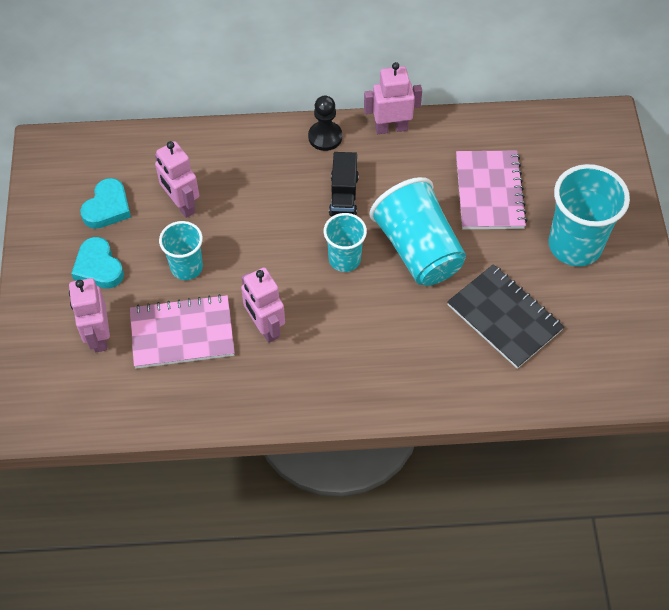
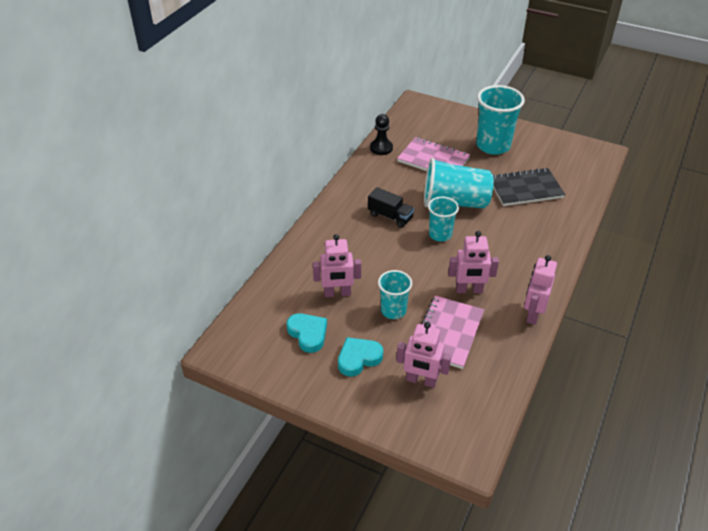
camera: 60 degrees left, 15 degrees down
(98, 267) = (358, 358): turquoise heart -> turquoise heart turned 150 degrees clockwise
(325, 137) = (337, 207): black pawn -> black pawn (381, 148)
(391, 128) = (354, 178): pink robot -> pink robot (533, 314)

